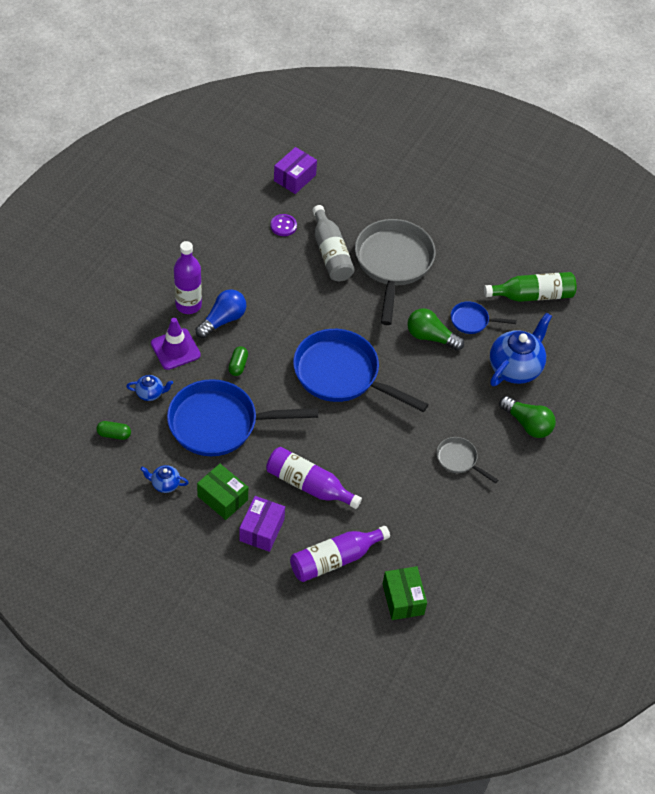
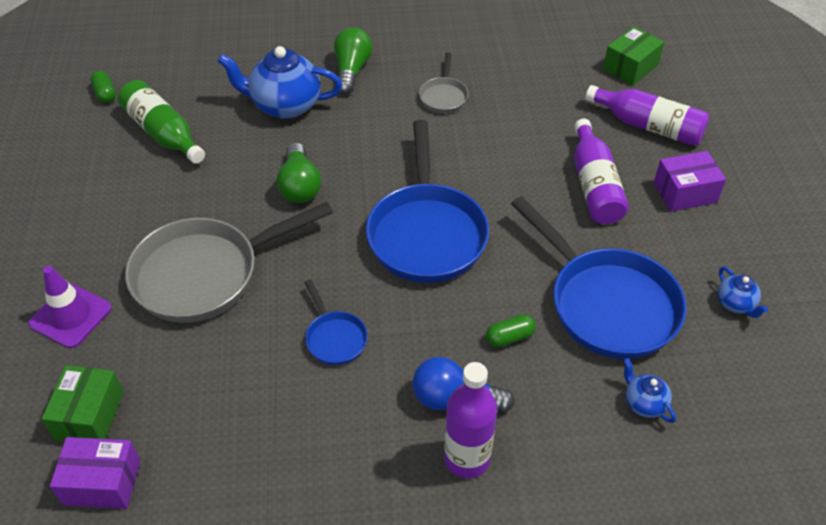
camera: 120 degrees left, 5 degrees down
(114, 434) = (738, 400): green capsule -> green capsule (105, 94)
(175, 349) = (552, 422): purple traffic cone -> purple traffic cone (70, 316)
(222, 498) = (690, 244): green box -> green box (89, 415)
(283, 226) = (221, 435): purple button -> none
(331, 253) = (235, 348): grey bottle -> none
(472, 321) = (244, 163): blue pan -> blue pan (334, 338)

